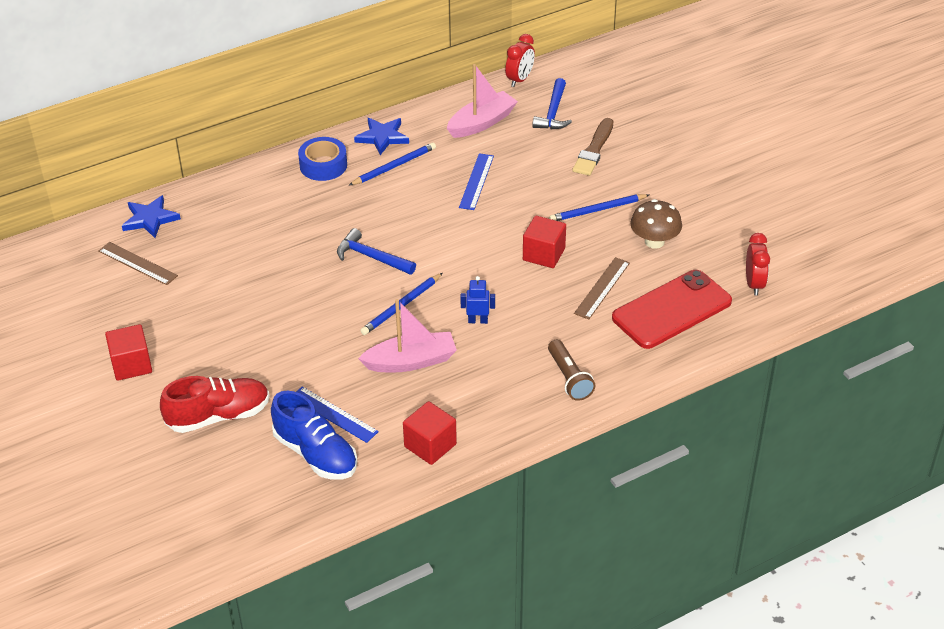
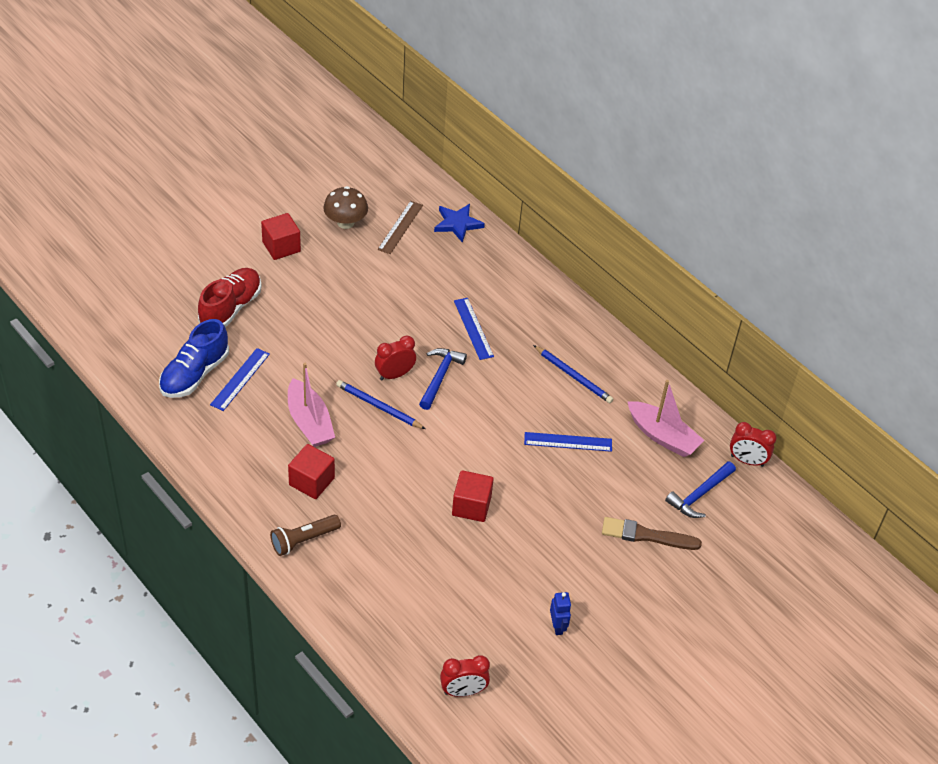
camera: 75 degrees right, 5 degrees up
(218, 416) = (231, 308): red shoe -> red shoe turned 120 degrees counterclockwise
(310, 226) = (473, 328): none -> blue ruler
(323, 165) = (560, 325): blue tape -> none
(359, 290) = (394, 375): none -> red clock
(382, 137) = (615, 361): blue star -> none
(430, 445) = (210, 447): red cube -> red cube (311, 481)
(478, 320) = (369, 464): blue robot -> blue robot (557, 626)
(553, 112) = (699, 495): blue hammer -> blue hammer turned 45 degrees counterclockwise
(597, 210) = (549, 545): blue pencil -> none
(602, 288) = (432, 557): brown ruler -> none
(654, 241) = (511, 598): brown mushroom -> brown mushroom (345, 222)
(671, 310) = (410, 618): red phone -> none

